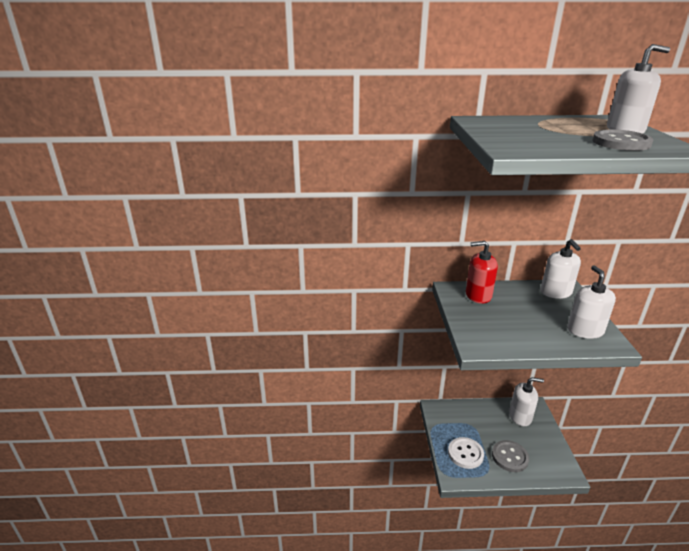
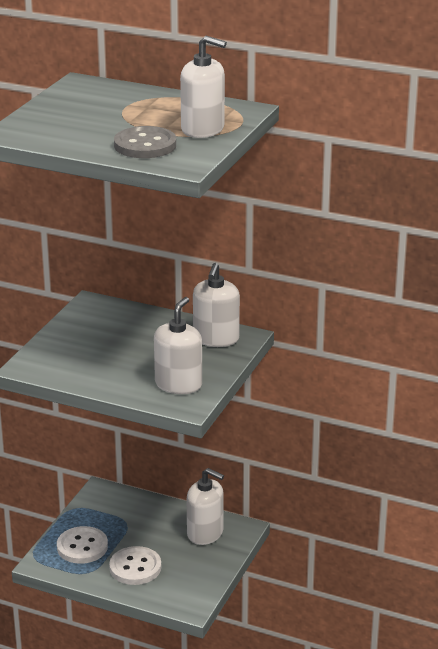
camera: 25 degrees right, 0 degrees up
(478, 295) = (111, 318): red soap dispenser -> none
(510, 457) = (135, 567): grey button -> white button

